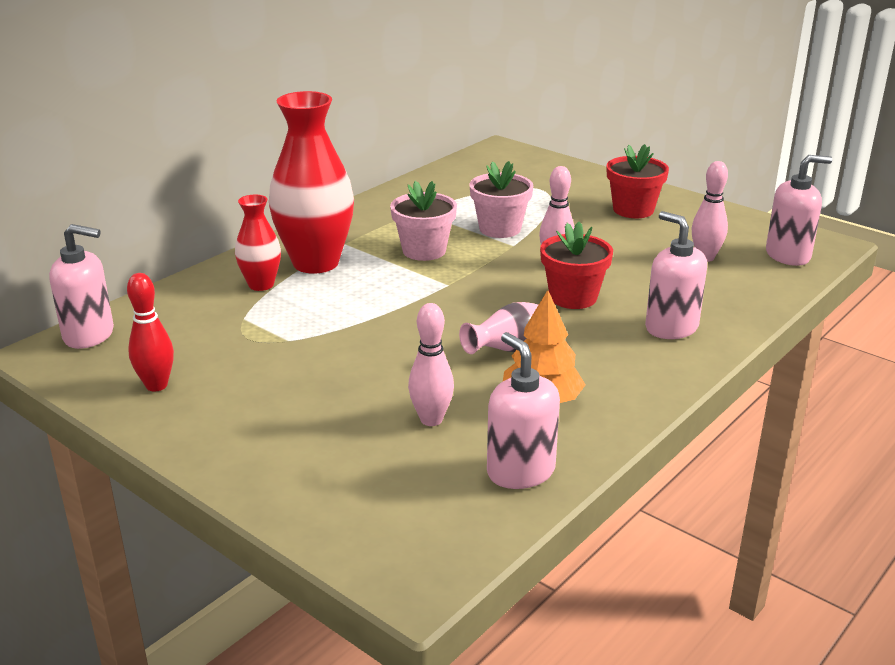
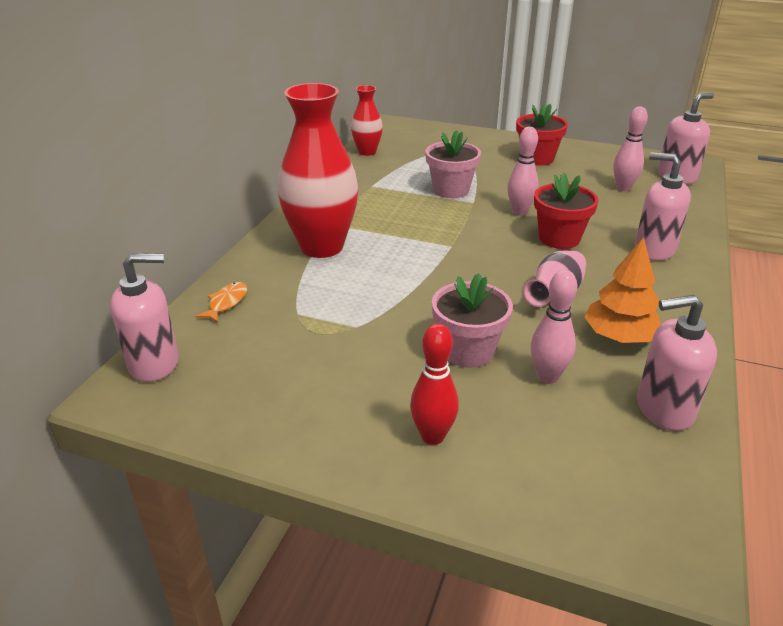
camera: 20 degrees left, 5 degrees up
(156, 385) = (265, 403): red bowling pin -> red bowling pin (432, 436)
(187, 297) = (226, 303): none -> orange fish
(261, 285) = (288, 277): red vase -> red vase (367, 152)
(424, 250) = (406, 219): pink flower pot -> pink flower pot (468, 351)
(520, 471) = (663, 409): pink soap dispenser -> pink soap dispenser turned 45 degrees counterclockwise

